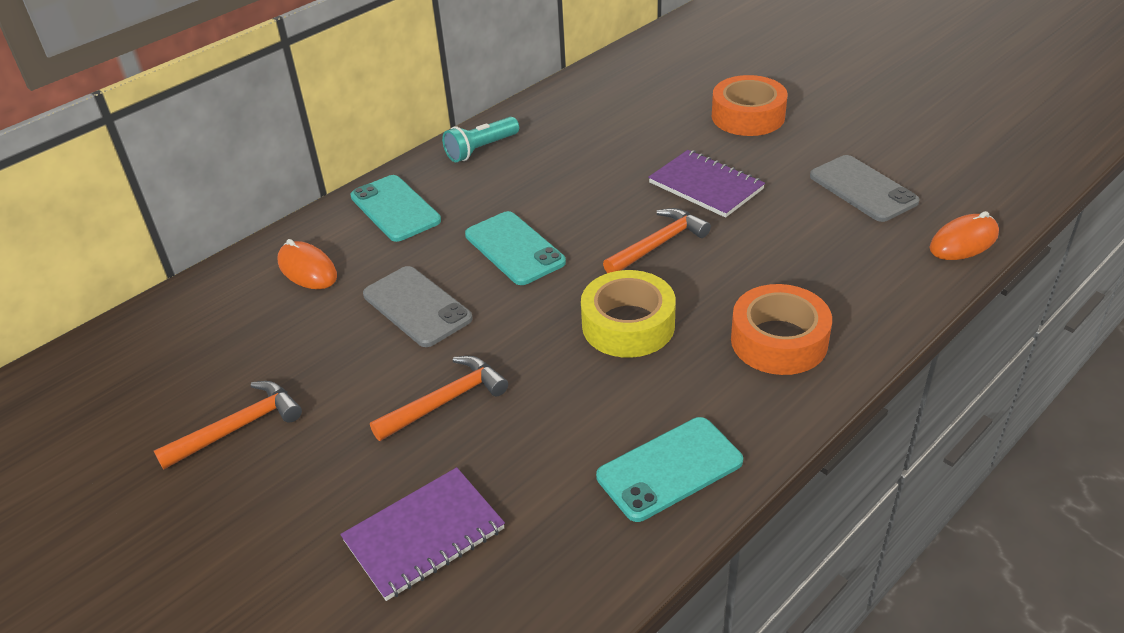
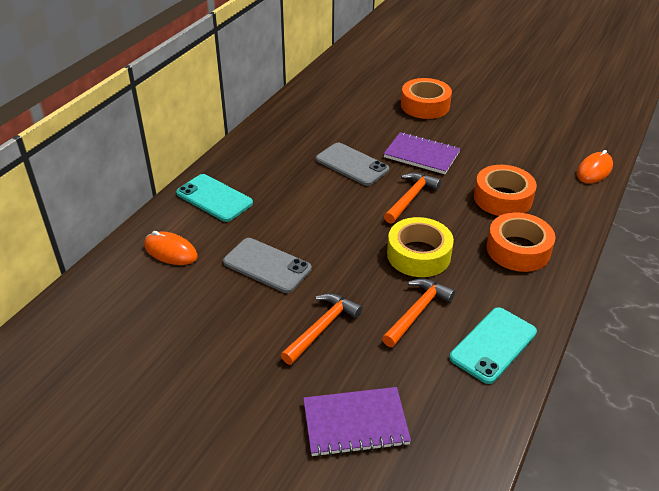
camera: 20 degrees left, 0 degrees up
(238, 427) = (178, 375): orange hammer -> orange hammer (417, 312)
(424, 535) = (355, 423): purple notebook -> purple notebook turned 45 degrees clockwise
(481, 149) = (255, 148): turquoise flashlight -> none
(514, 248) = (315, 214): turquoise phone -> none
(795, 263) = (502, 198): none -> orange tape
(863, 189) = (519, 145): grey phone -> grey phone (352, 164)

